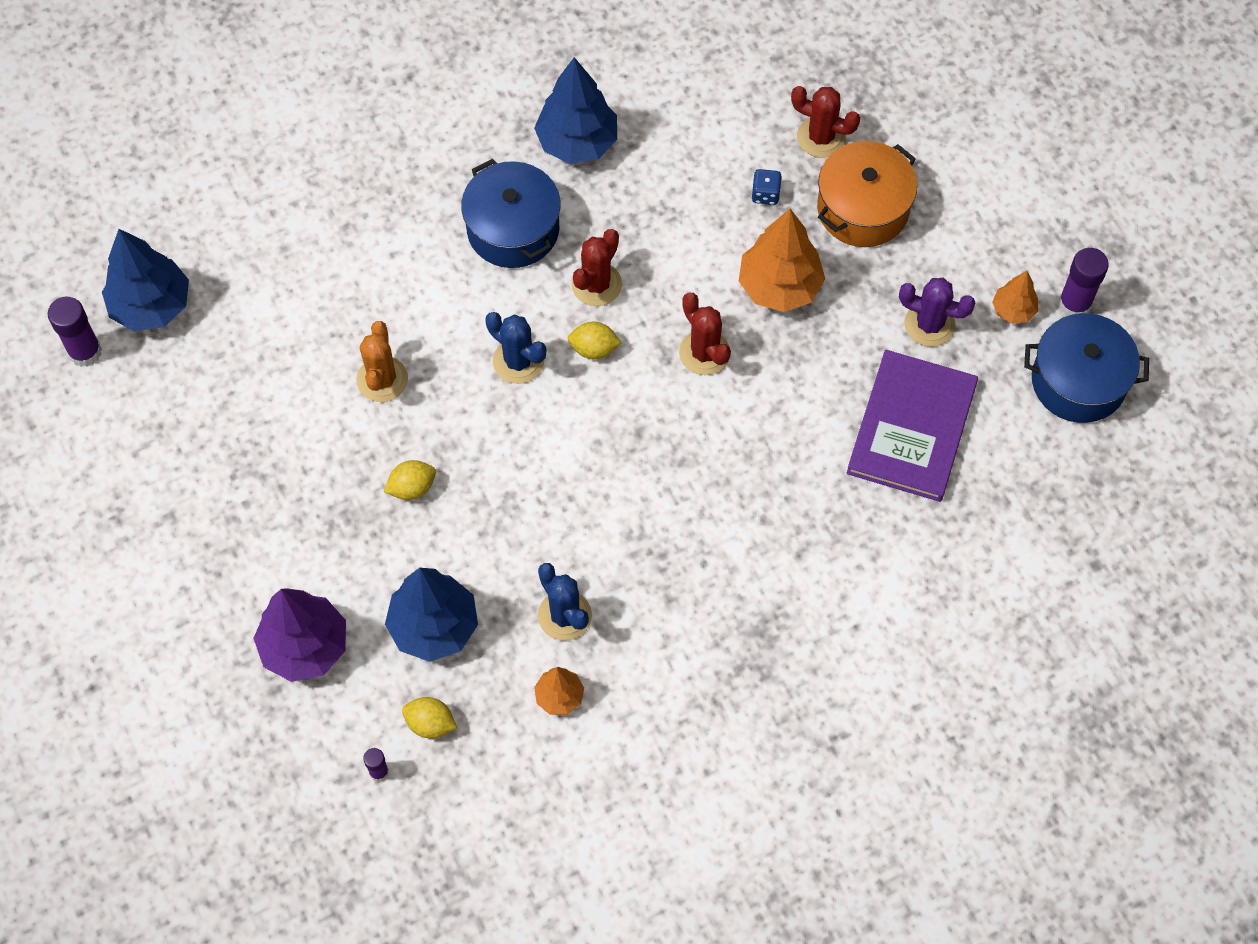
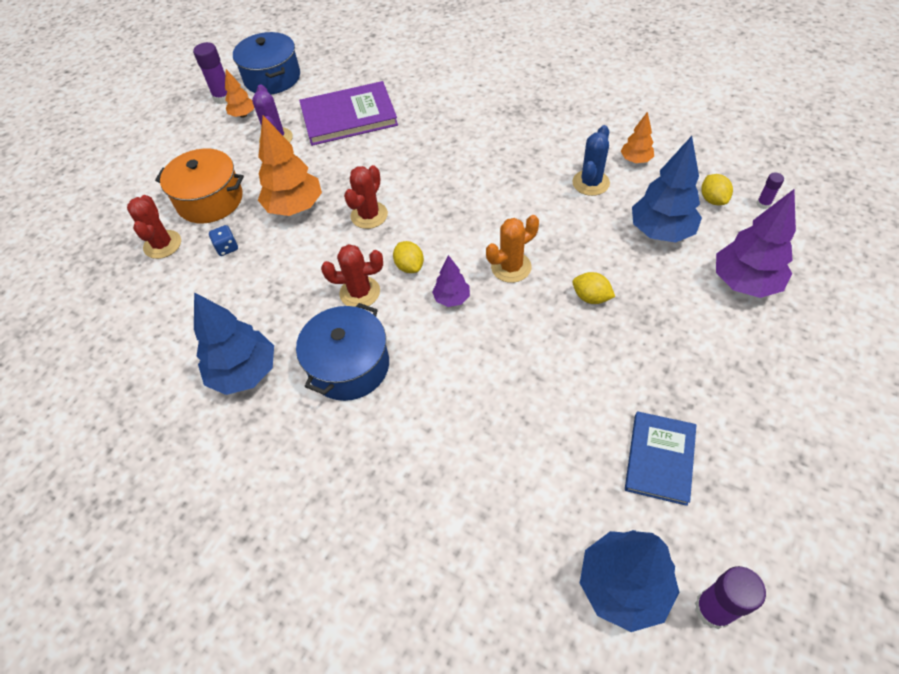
camera: 120 degrees left, 10 degrees down
(213, 411) = (659, 458): none -> blue book
(382, 379) = (533, 365): orange cactus -> orange cactus (511, 267)
(518, 361) = (452, 299): blue cactus -> purple tree

